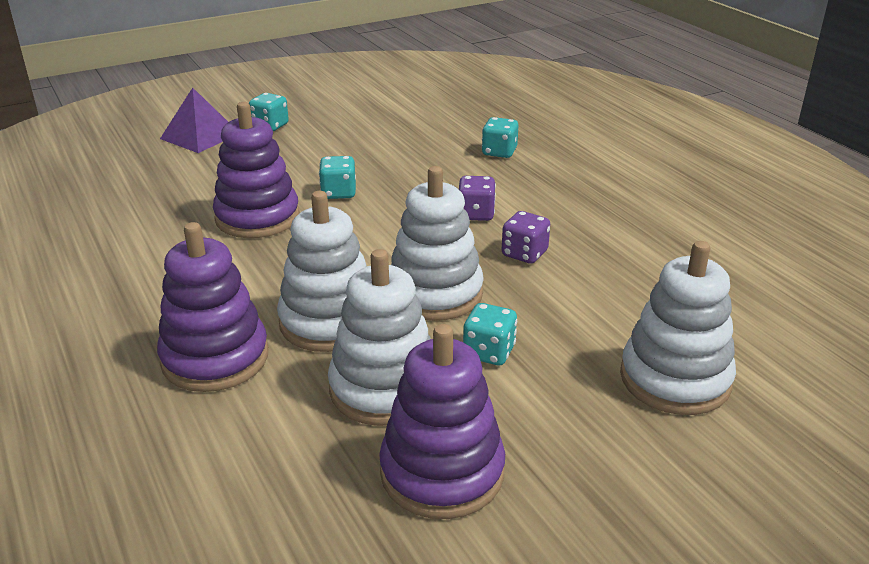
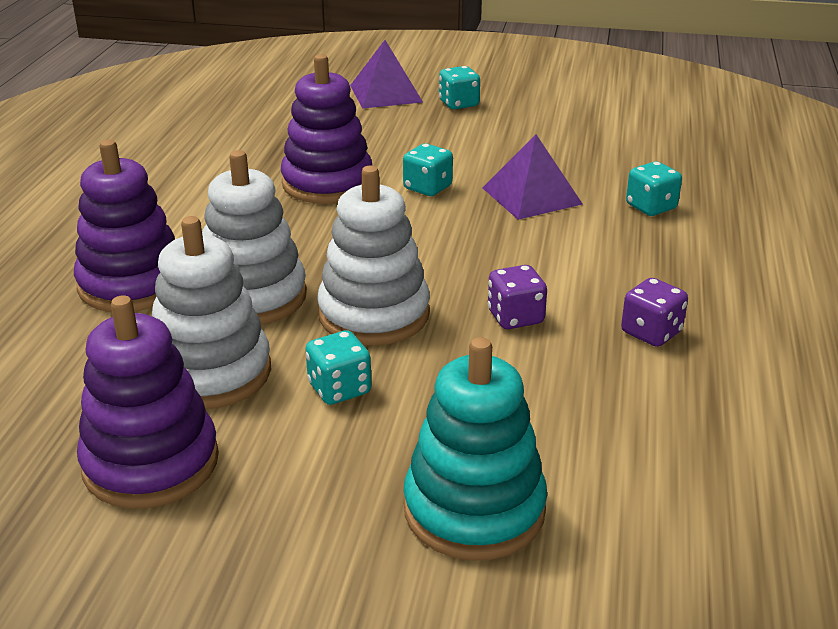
camera: 40 degrees right, 0 degrees up
(417, 172) = (532, 196): none -> purple pyramid
(476, 214) = (527, 259): purple dice -> purple dice (651, 332)
(675, 379) = (474, 509): white stacking toy -> turquoise stacking toy

